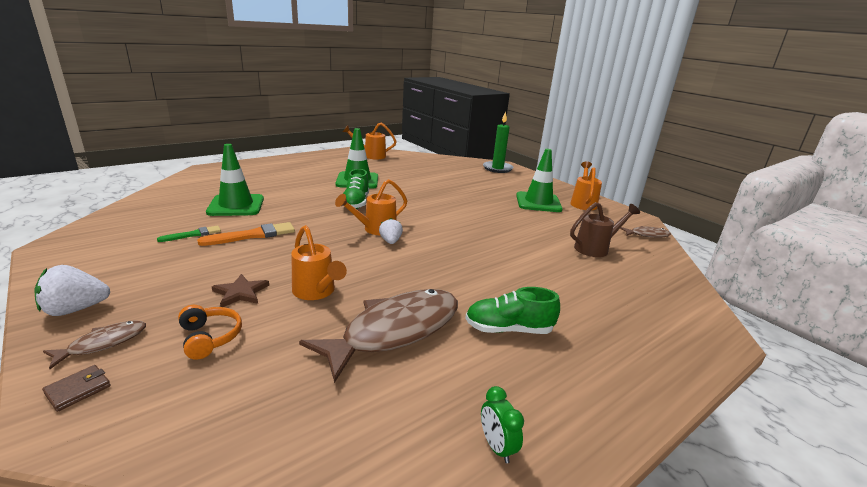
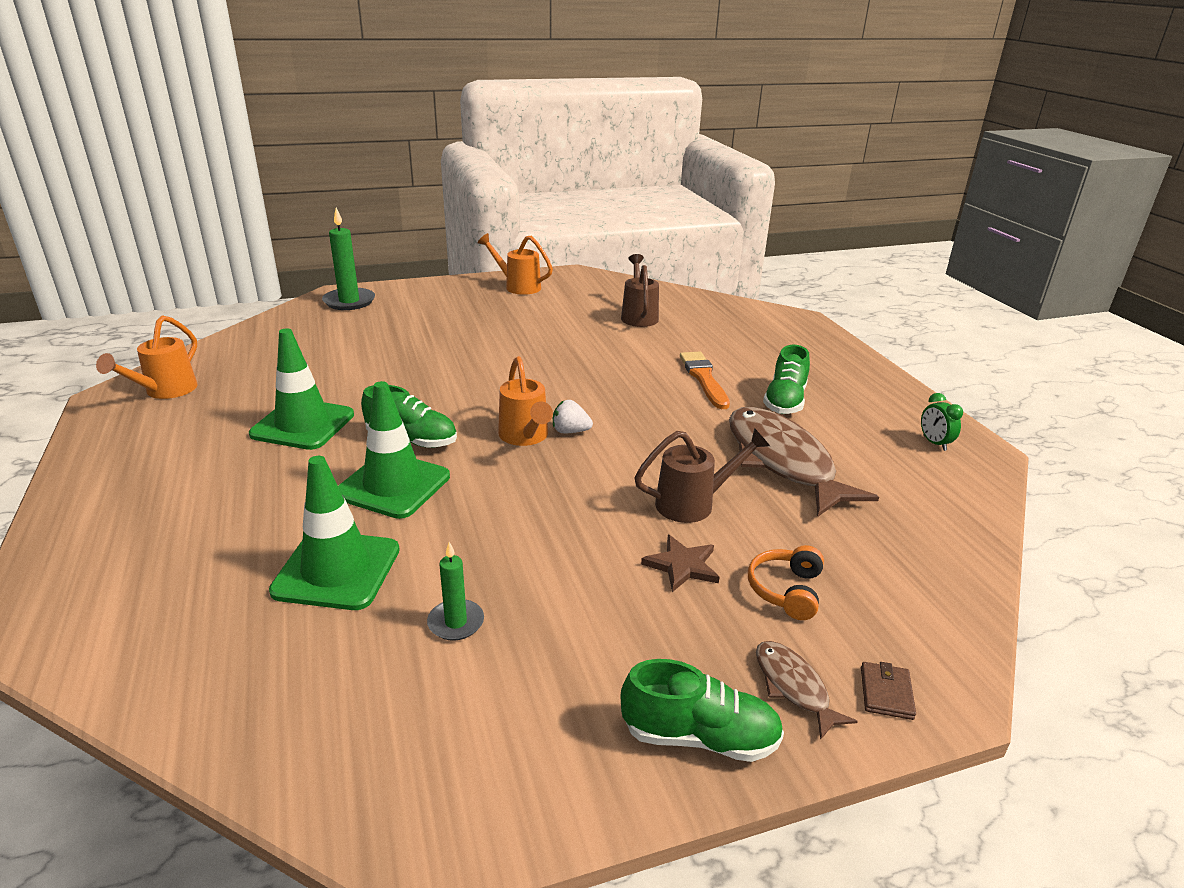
camera: 70 degrees left, 5 degrees up
(75, 309) = (699, 737): white strawberry -> green shoe
(78, 389) = (886, 693): brown wallet -> brown wallet turned 45 degrees clockwise
(193, 234) = (456, 622): green brush -> green candle
(210, 337) = (786, 590): orange headphones -> orange headphones turned 60 degrees counterclockwise
(253, 235) = (493, 551): orange brush -> orange brush (704, 378)
(316, 292) = (693, 503): orange watering can -> brown watering can
(496, 447) = (934, 443): green clock -> green clock turned 75 degrees clockwise
(538, 202) = (499, 309): green traffic cone -> green traffic cone (393, 485)
(647, 235) = (618, 283): brown fish -> none

